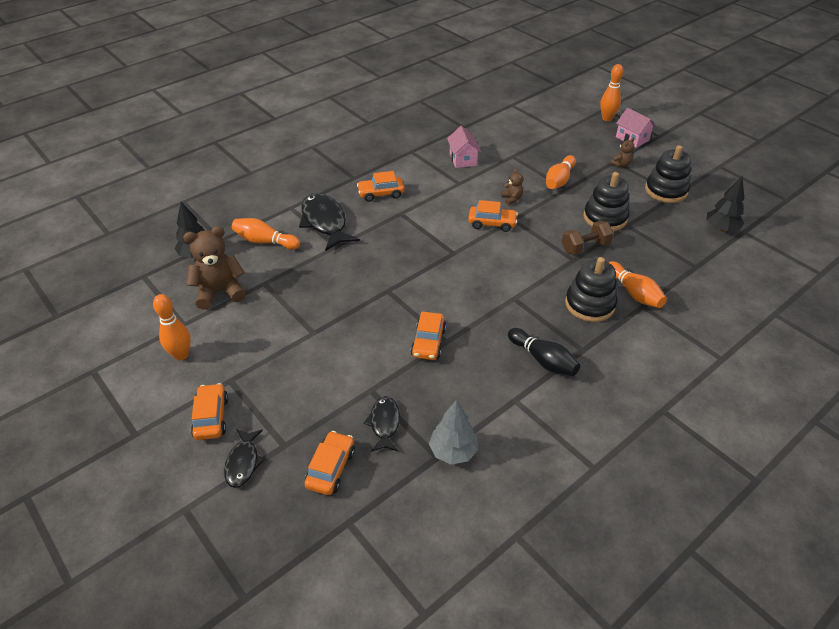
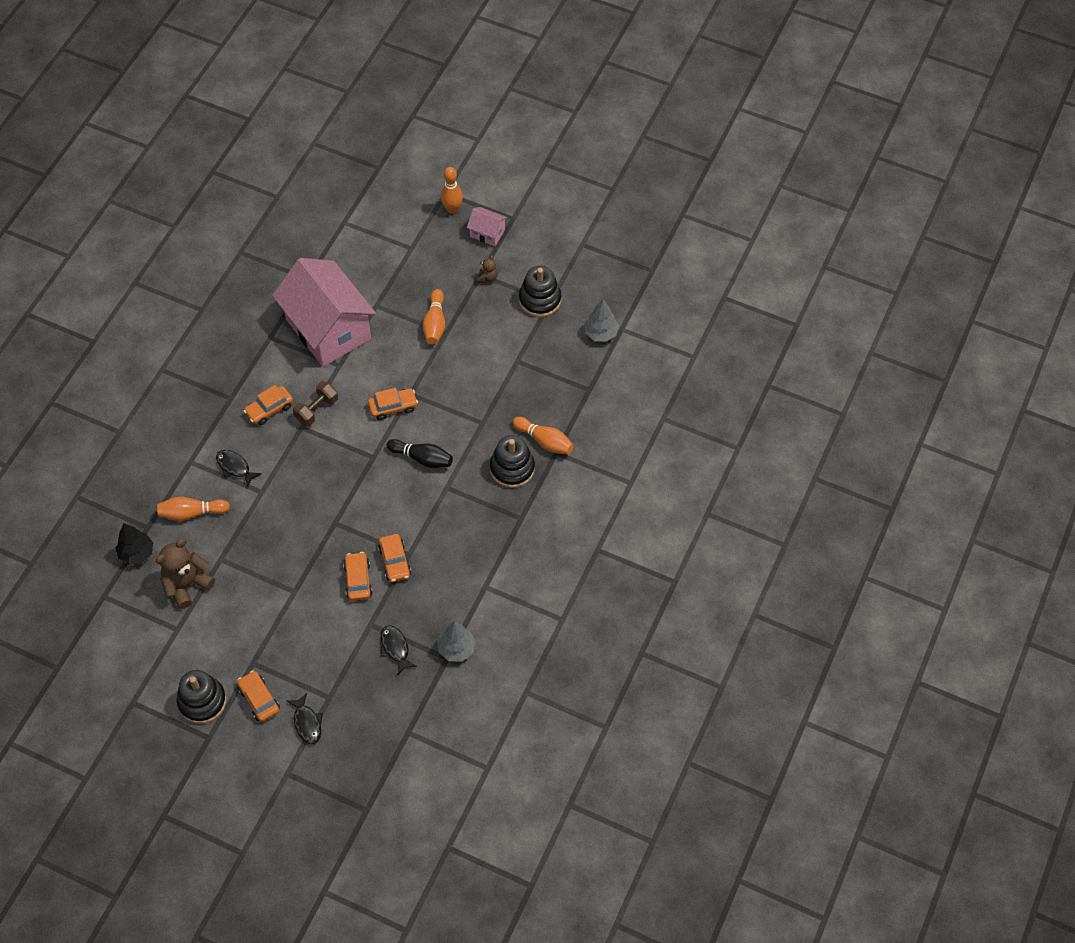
camera: 25 degrees left, 15 degrees up
(181, 355) = (196, 658): orange bowling pin -> none
(325, 222) = (235, 467): black fish -> black fish, size x0.57
(331, 468) = (374, 699): orange car -> orange car (358, 580)
(463, 159) = (328, 329): pink house -> pink house, size x2.41
(511, 199) = (399, 367): brown teddy bear -> none
(543, 360) = (493, 541): black bowling pin -> black bowling pin (422, 458)
(585, 247) = (487, 404): brown dumbbell -> brown dumbbell (316, 410)
(605, 218) = (494, 359): black stacking toy -> black stacking toy (202, 701)
(721, 229) = (601, 333): black tree -> grey tree

